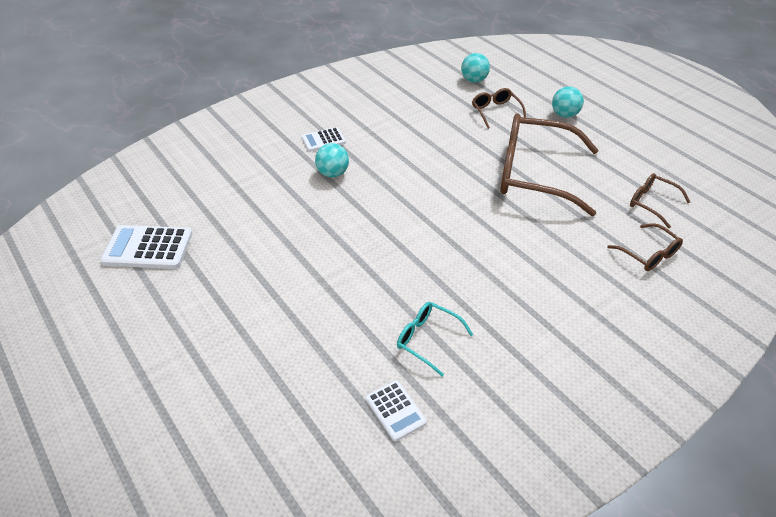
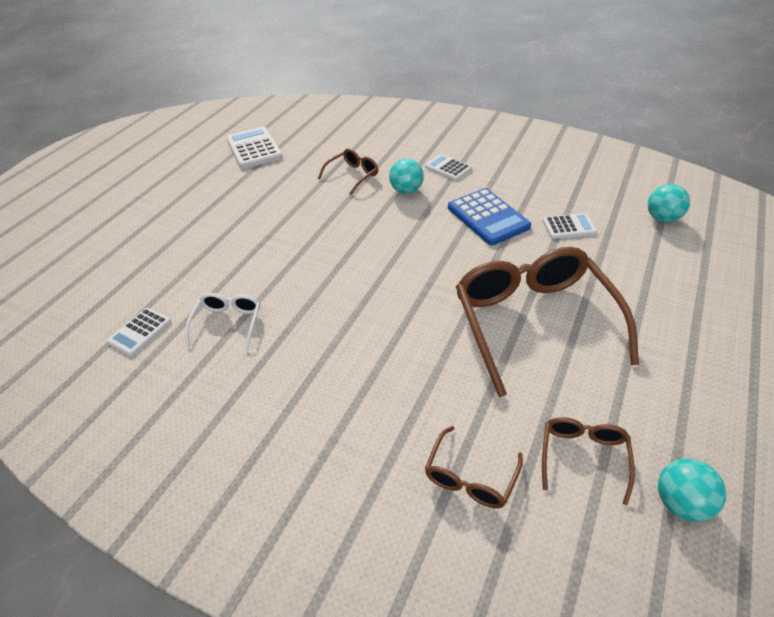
camera: 65 degrees right, 0 degrees up
(408, 147) = (488, 217): none -> blue calculator
(428, 340) = (228, 324): turquoise glasses -> white glasses
(451, 118) = (569, 227): none -> white calculator
(496, 112) = (620, 254): brown glasses -> brown glasses (352, 176)
(564, 115) = (687, 313): turquoise ball -> turquoise ball (681, 502)

